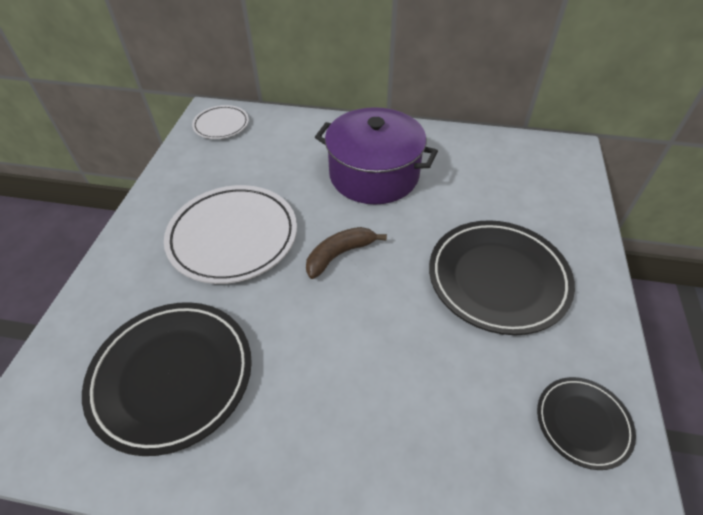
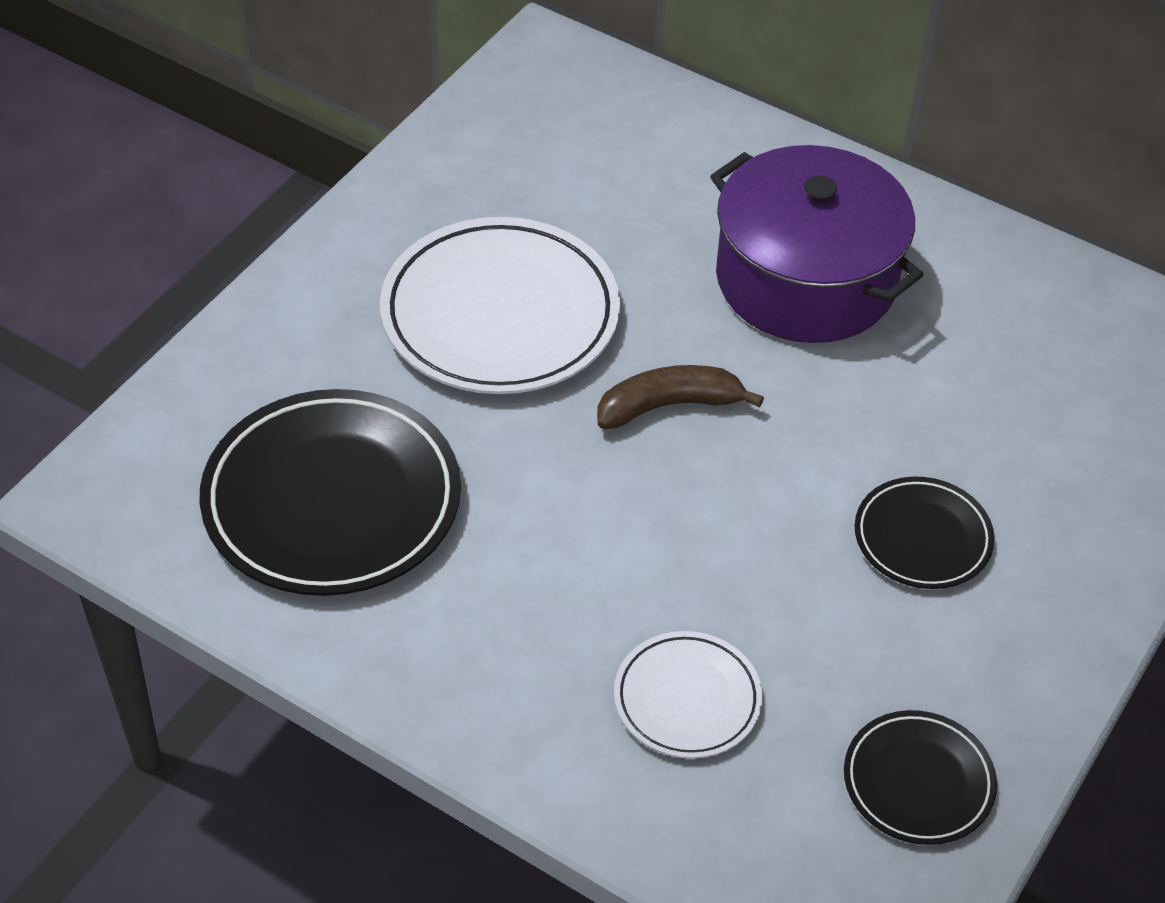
camera: 20 degrees right, 0 degrees up
(221, 125) = (559, 84): white plate -> white plate (687, 699)
(497, 279) = (922, 538): black plate -> black plate, size x0.54

